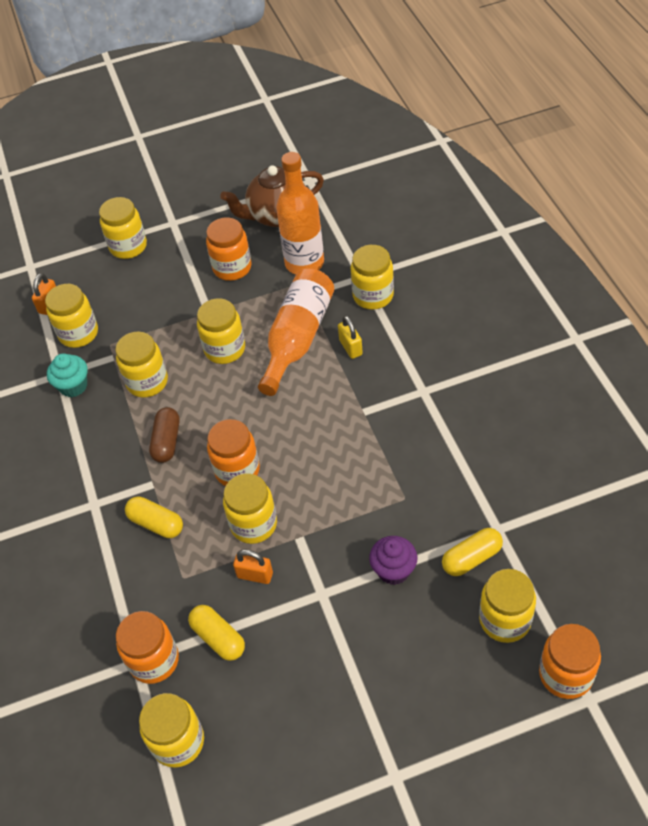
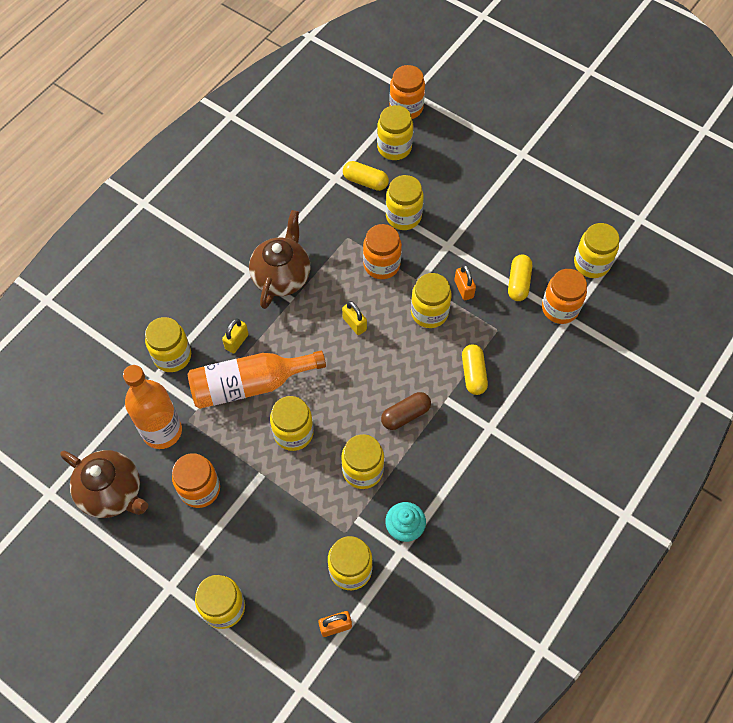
camera: 130 degrees left, 10 degrees up
(237, 470) = (396, 350): orange jar -> orange jar (381, 265)
(294, 450) = (354, 324): none -> yellow padlock
(393, 570) = (403, 216): purple cupcake -> yellow jar
(397, 415) = (282, 277): none -> brown teapot

